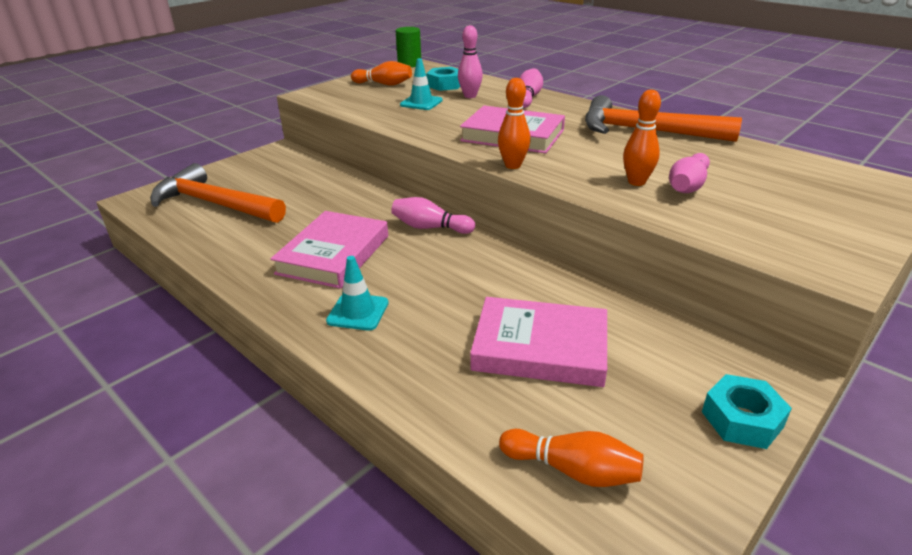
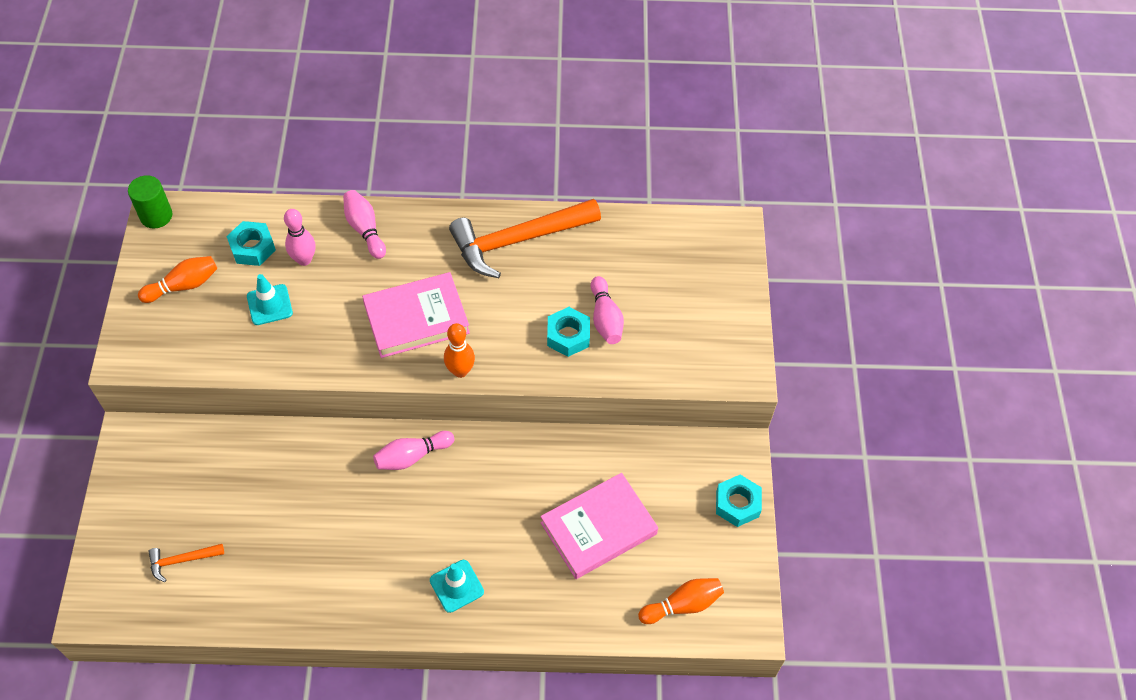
camera: 45 degrees left, 25 degrees up
(214, 204) = (181, 560): orange hammer -> orange hammer, size x0.44
(333, 254) = (371, 543): pink book -> none
(636, 182) = (568, 336): orange bowling pin -> turquoise nut

